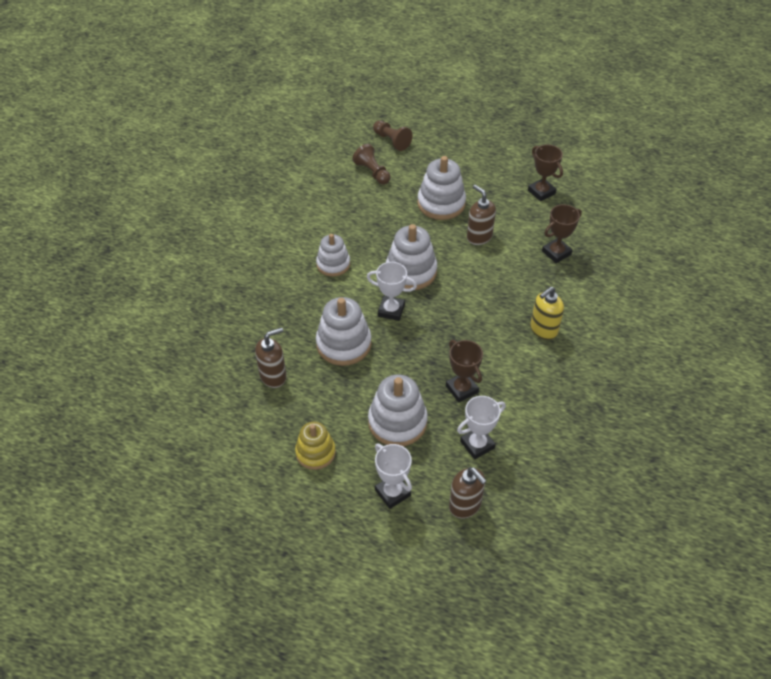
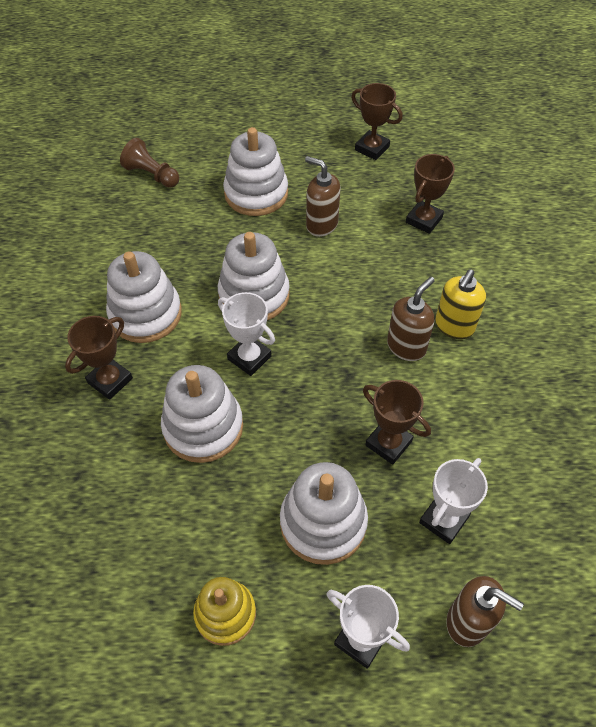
camera: 20 degrees left, 5 degrees up
(273, 376) = (119, 510): brown soap dispenser -> brown soap dispenser (406, 346)
(295, 299) = (110, 380): none -> brown trophy
(333, 264) = (145, 314): white stacking toy -> white stacking toy, size x1.51
(391, 141) = (161, 128): brown pawn -> none
(391, 310) = (249, 358): white trophy -> white trophy turned 45 degrees clockwise

